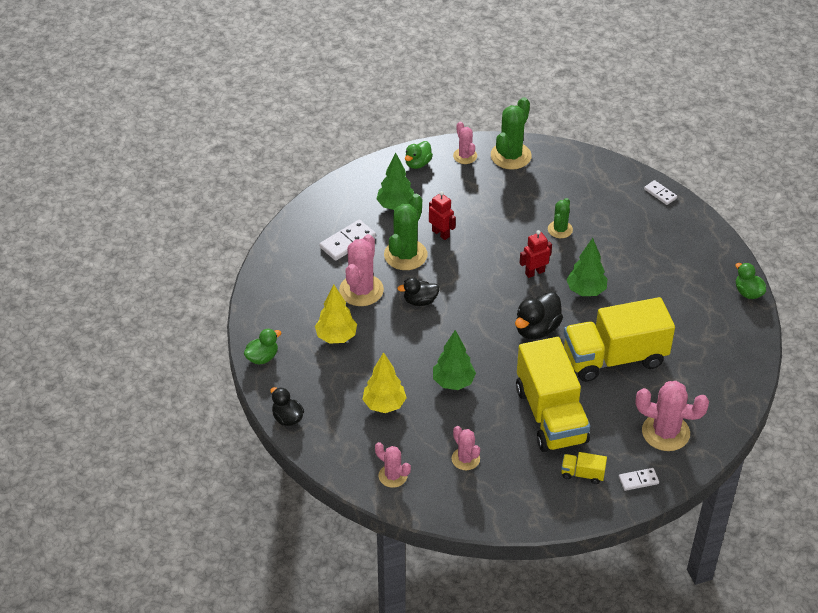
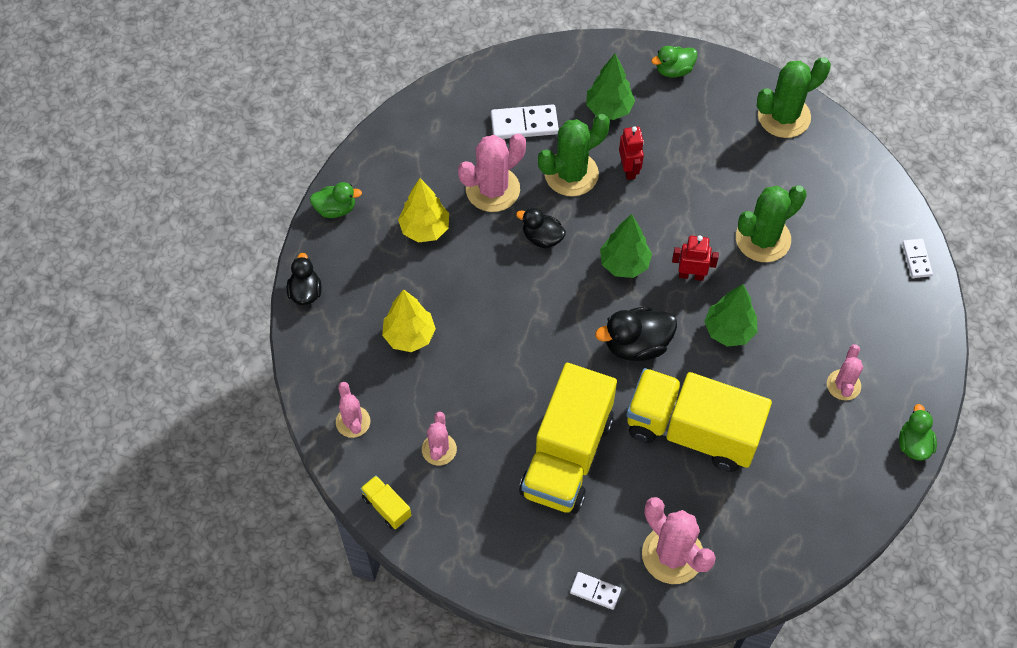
camera: 35 degrees right, 15 degrees up
(453, 382) = (499, 353): green tree -> green tree (624, 264)
(465, 156) = (732, 89): pink cactus -> pink cactus (843, 385)
(560, 229) = (763, 239): green cactus -> green cactus, size x1.70
(582, 474) = (543, 545): yellow truck -> yellow truck (386, 507)

